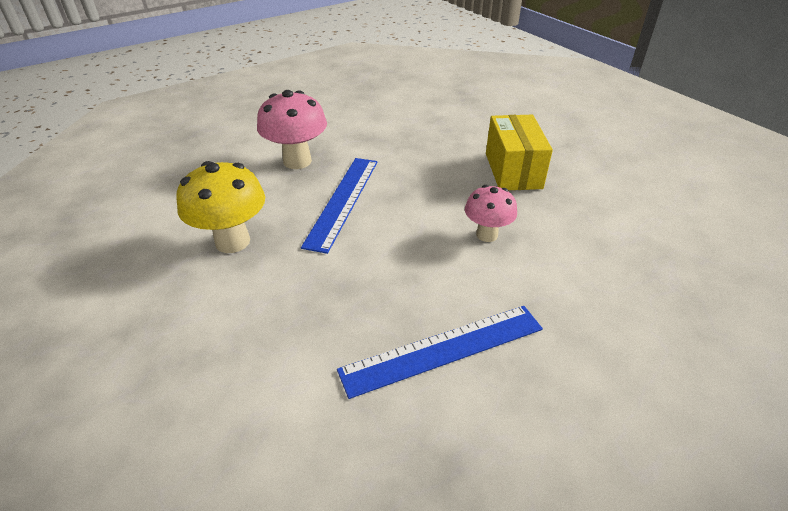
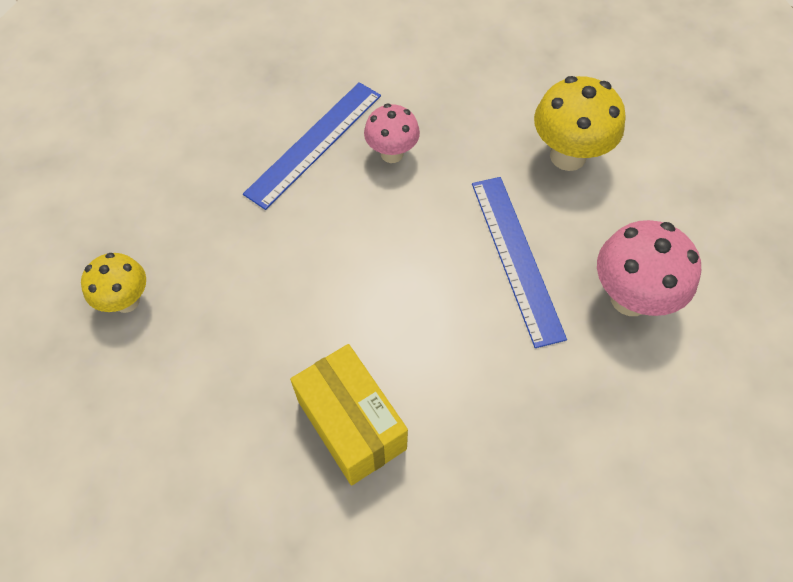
camera: 150 degrees right, 20 degrees up
(487, 235) = (334, 283): pink mushroom -> pink mushroom (392, 153)
(674, 286) = (126, 301): none -> yellow mushroom

